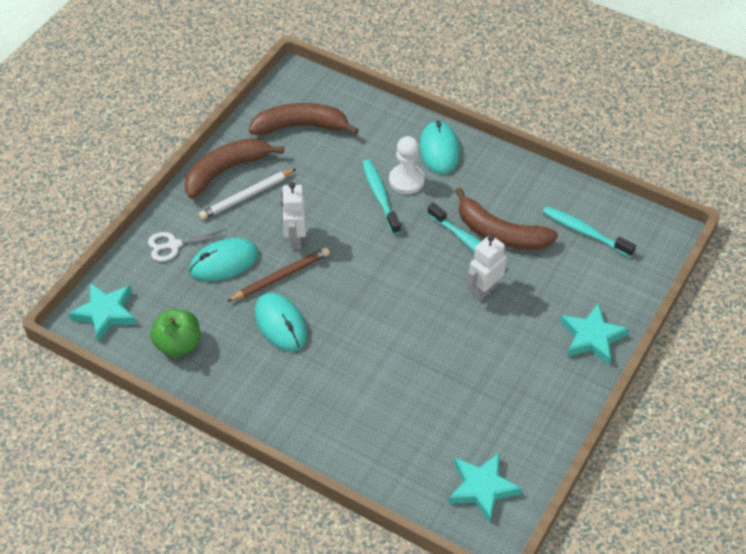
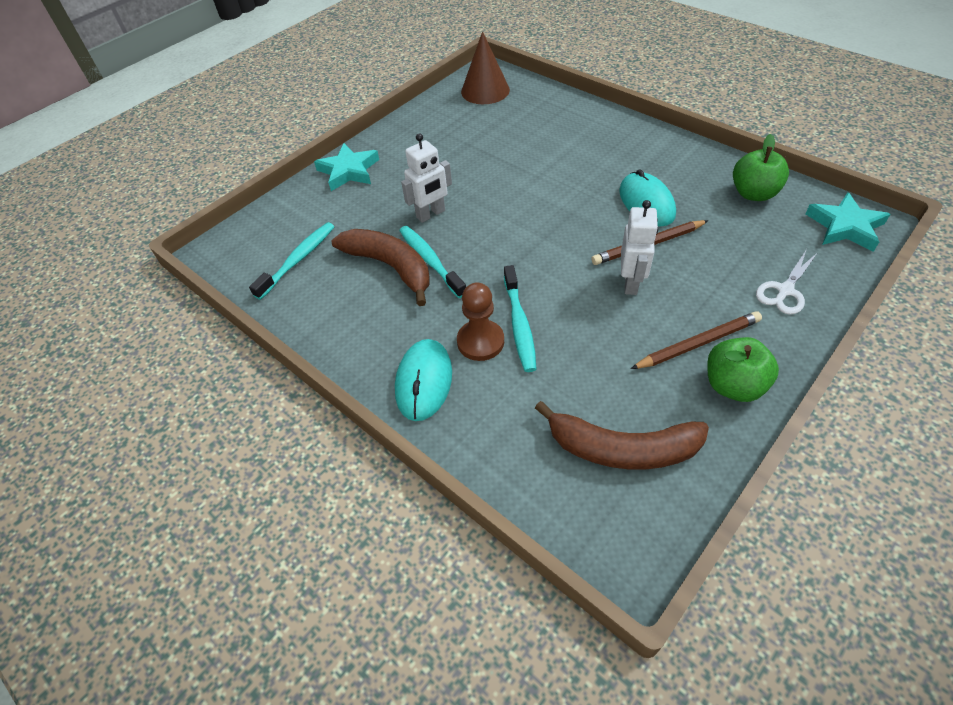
camera: 165 degrees left, 0 degrees up
(174, 245) = (785, 290): white scissors -> white scissors turned 135 degrees clockwise
(224, 262) = (717, 265): turquoise mouse -> none
(226, 170) = (733, 385): brown banana -> green apple
(246, 196) = (698, 343): white pencil -> brown pencil
(406, 180) = (480, 341): white pawn -> brown pawn
(482, 488) = (485, 90): turquoise star -> brown cone
(584, 232) = (298, 259): turquoise toothbrush -> turquoise toothbrush turned 105 degrees counterclockwise

